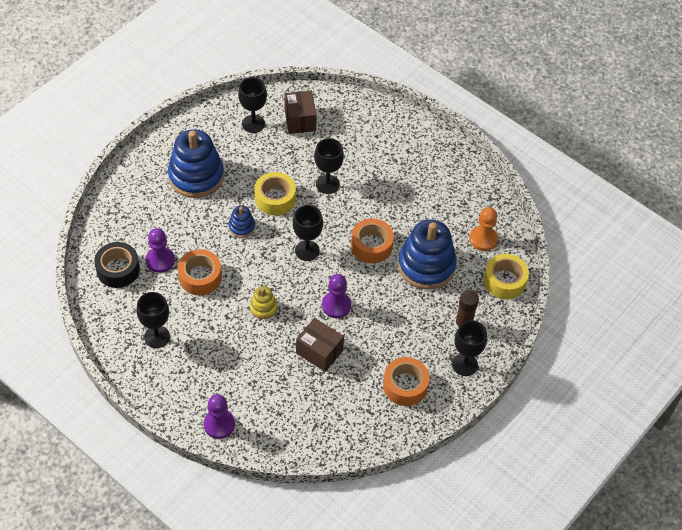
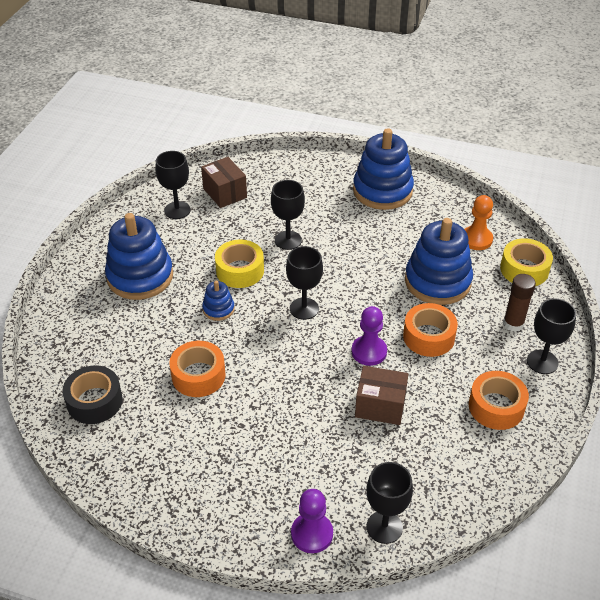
camera: 20 degrees left, 10 degrees down
(157, 337) = (180, 459): black goblet -> black goblet (384, 527)
(160, 260) = (141, 374): purple pawn -> none
(263, 307) = (289, 382): yellow stacking toy -> none
(371, 245) = (369, 281): orange tape -> orange tape (428, 337)
(433, 164) = (382, 191): none -> blue stacking toy

